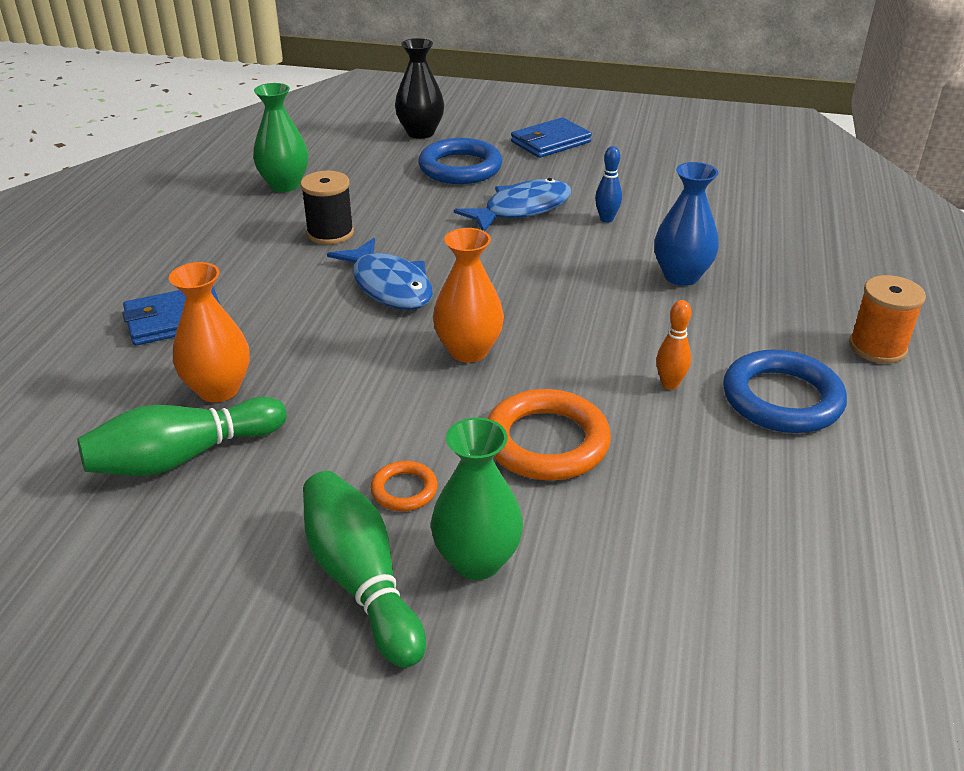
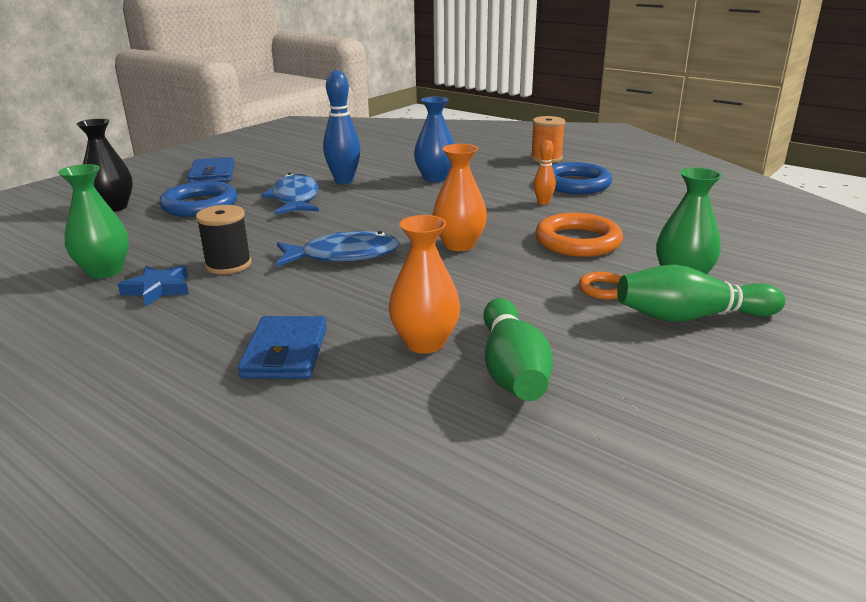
camera: 65 degrees left, 10 degrees down
(263, 220) = (158, 289): none -> blue star
(606, 219) = (344, 181): blue bowling pin -> blue bowling pin, size x1.84

